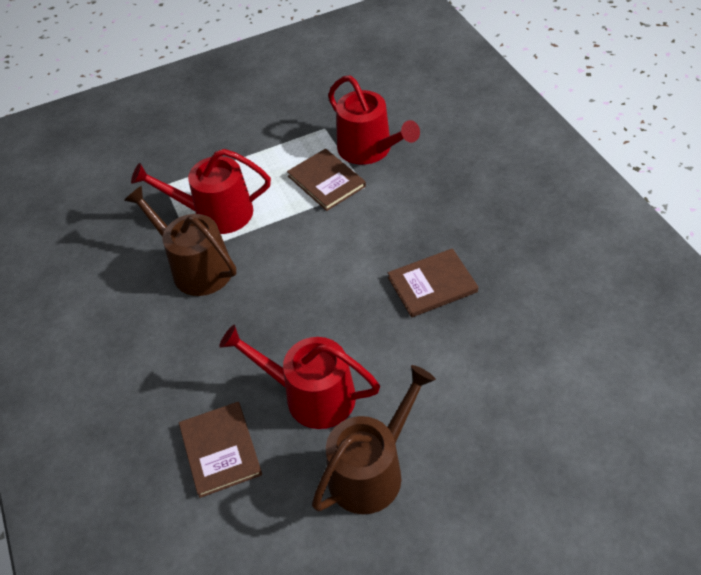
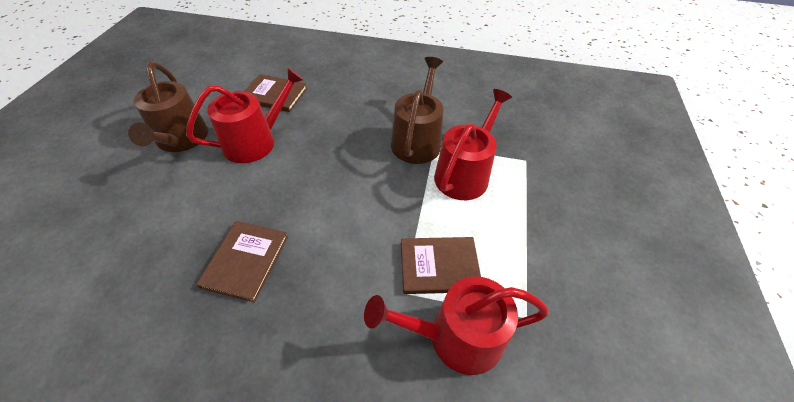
camera: 120 degrees right, 0 degrees up
(196, 267) = (417, 140): brown watering can -> brown watering can turned 60 degrees counterclockwise

